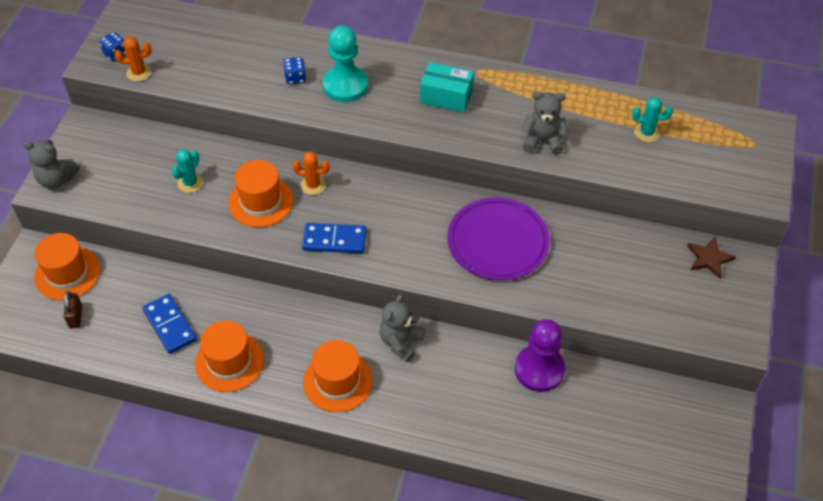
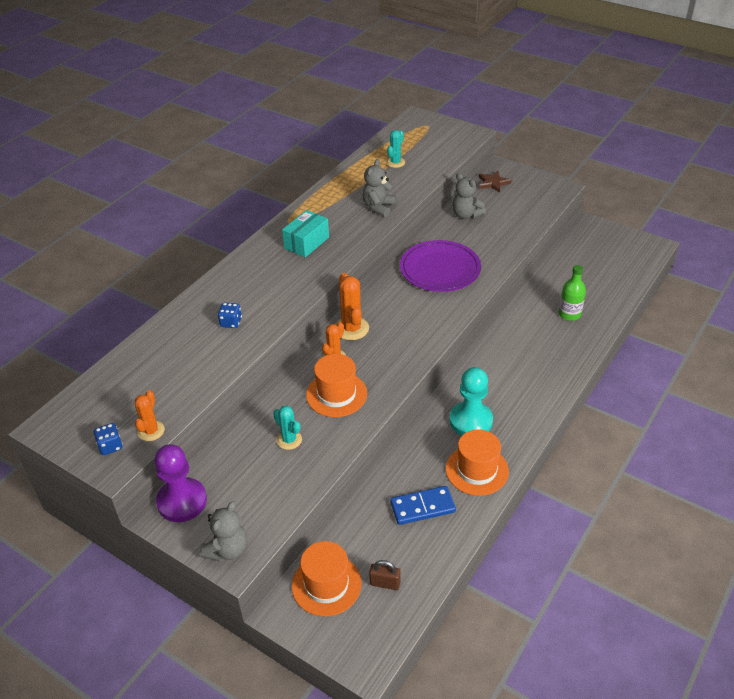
camera: 70 degrees left, 10 degrees down
(334, 240) = (401, 356): blue domino -> none
(337, 381) = (517, 404): orange hat -> none
(345, 85) = (259, 294): turquoise pawn -> turquoise pawn (471, 421)
(362, 187) = (351, 328): none -> orange cactus
(401, 342) = (491, 360): grey teddy bear -> grey teddy bear (466, 214)
(516, 411) = (569, 314): none -> green bottle
(539, 369) = (538, 295): purple pawn -> purple pawn (182, 501)

